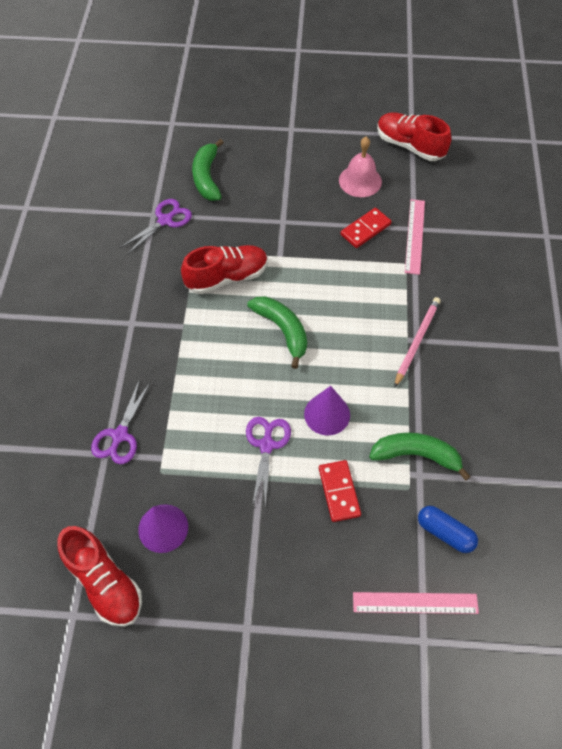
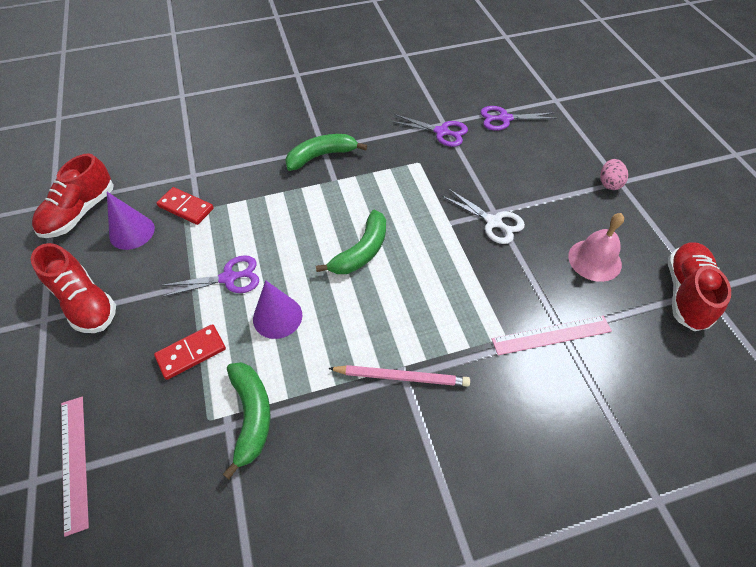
camera: 70 degrees right, 5 degrees down
(120, 435) = (212, 177): purple scissors -> purple scissors (505, 119)
(207, 177) = (509, 142): green banana -> green banana (321, 156)
(227, 277) = (402, 192): red shoe -> red shoe (85, 302)
(289, 136) = (609, 183): none -> pink egg
(294, 226) = (493, 222): none -> white scissors
(365, 229) = (529, 284): red domino -> red domino (186, 207)
(445, 533) = (160, 472): blue capsule -> none

